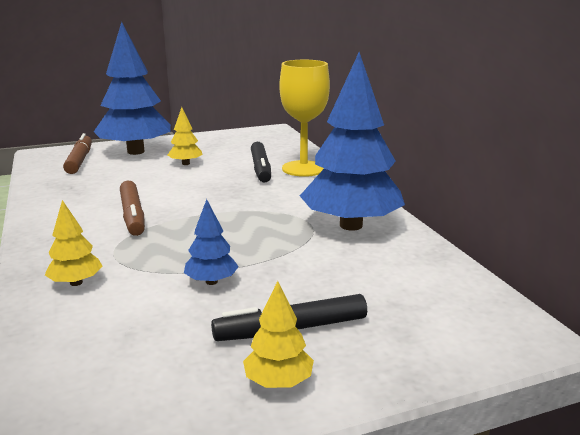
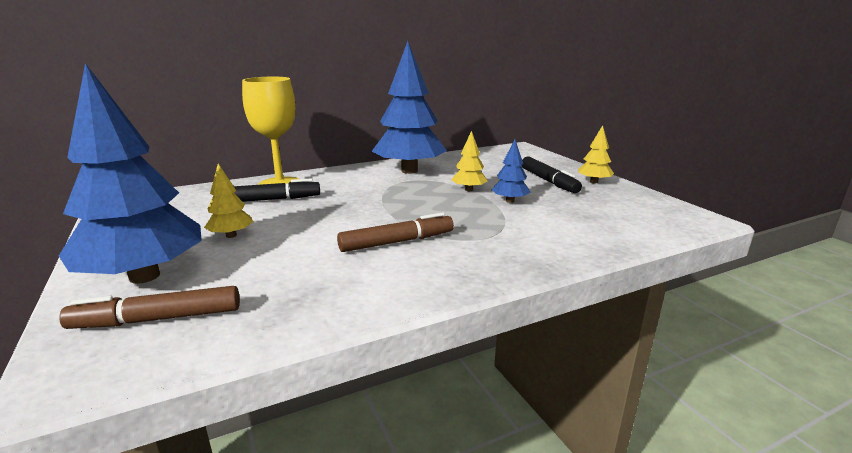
camera: 95 degrees left, 0 degrees up
(76, 282) = (540, 243): yellow tree -> yellow tree (469, 190)

